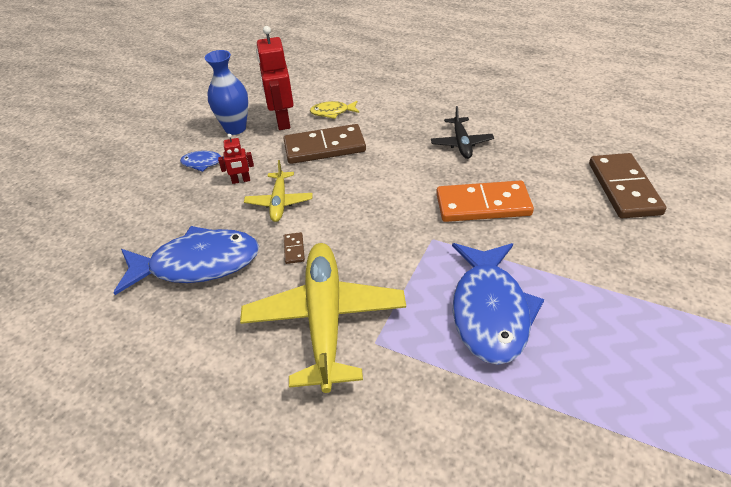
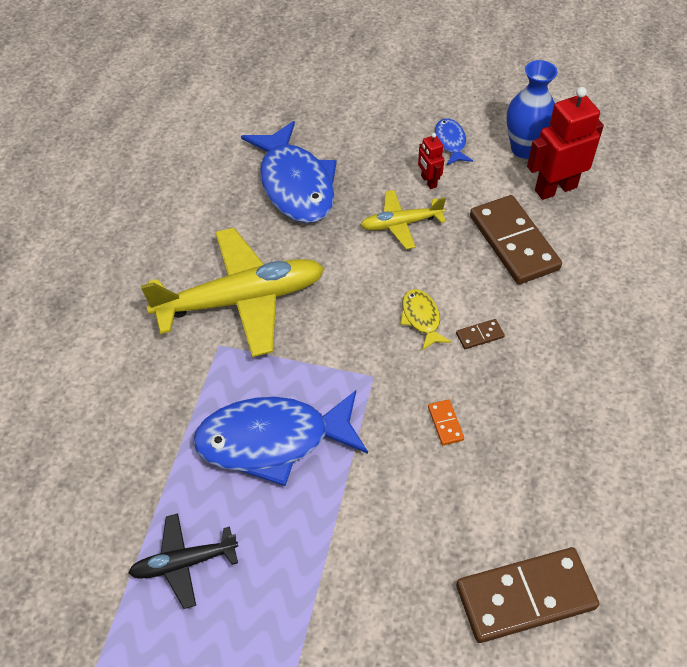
camera: 75 degrees right, 10 degrees up
(294, 249) = (330, 254): brown domino -> brown domino (479, 335)
(332, 112) = (593, 234): yellow fish -> yellow fish (421, 318)
(461, 143) = (571, 389): black plane -> black plane (184, 563)
(483, 205) = (445, 423): orange domino -> orange domino, size x0.41

